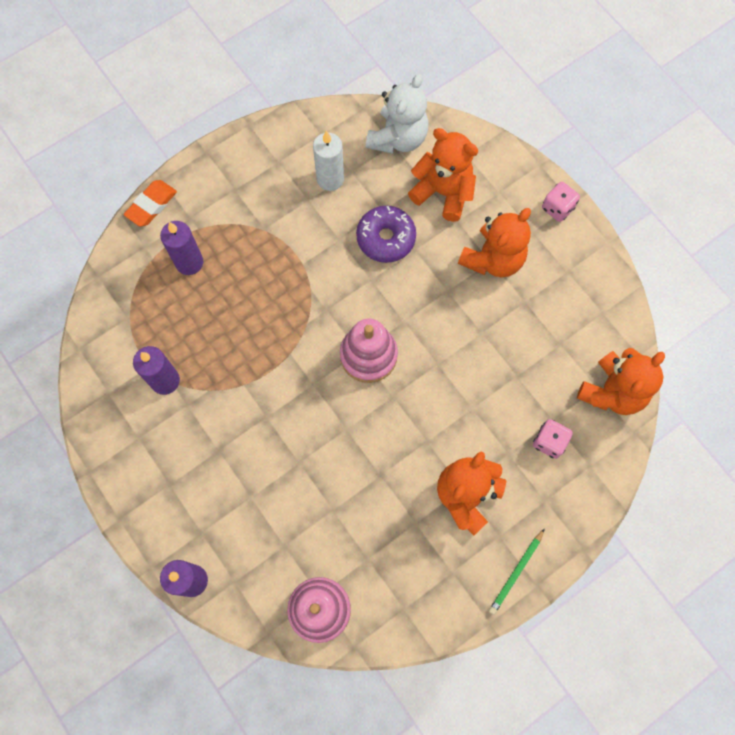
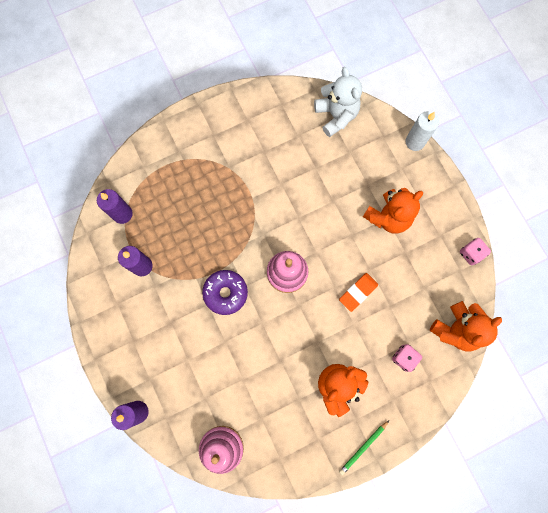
camera: 10 degrees right, 5 degrees up
(151, 205) = (153, 137): orange eraser -> orange eraser (358, 292)
(189, 262) = (173, 183): purple candle -> purple candle (122, 214)
(330, 179) = (282, 138): white candle -> white candle (415, 142)
(386, 238) = (314, 189): purple donut -> purple donut (225, 293)
(398, 138) = (336, 116): white teddy bear -> white teddy bear turned 60 degrees counterclockwise
(443, 192) = (361, 162): orange teddy bear -> none
(557, 208) = (442, 187): pink dice -> pink dice (471, 253)

